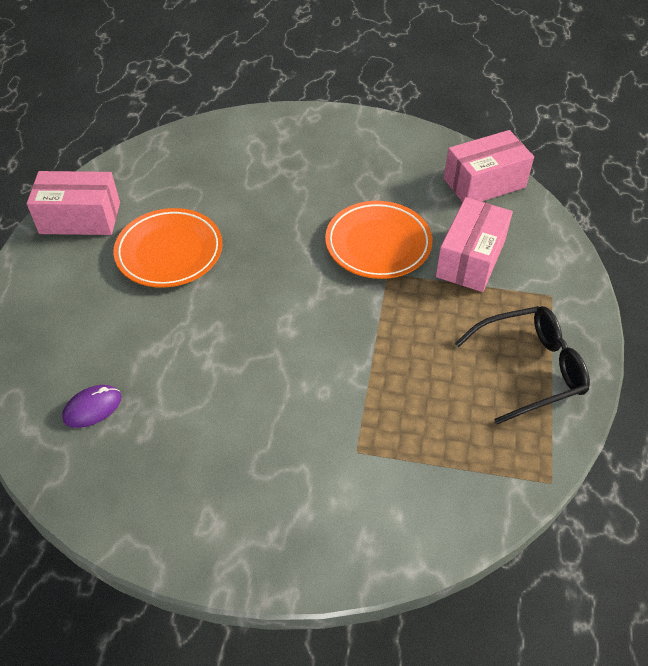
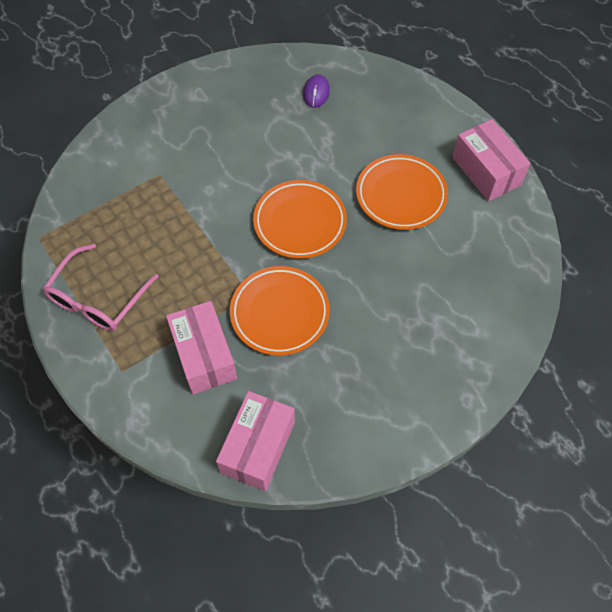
camera: 135 degrees right, 10 degrees up
(80, 218) = (486, 171): pink box -> pink box turned 75 degrees counterclockwise
(278, 296) = (300, 222): none -> orange plate
(529, 369) = (98, 298): black glasses -> pink glasses

